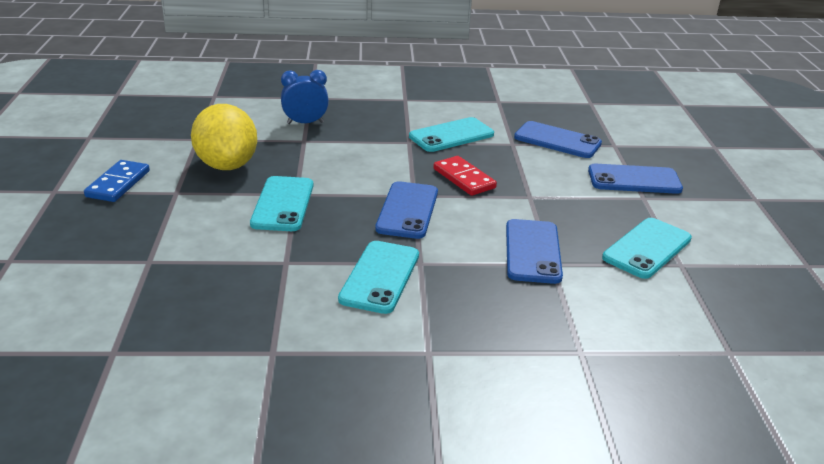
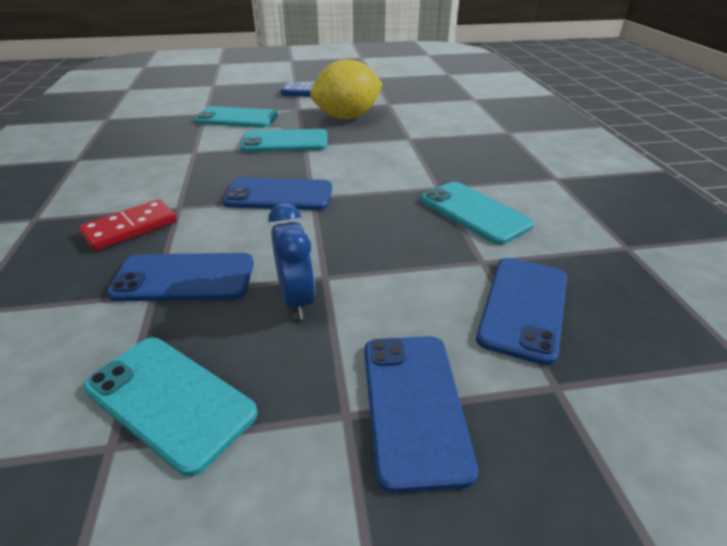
camera: 85 degrees right, 5 degrees up
(305, 123) = (447, 135): blue clock -> blue clock (296, 300)
(380, 277) = (159, 189): turquoise phone -> turquoise phone (237, 118)
(464, 178) = (360, 225): red domino -> red domino (130, 228)

